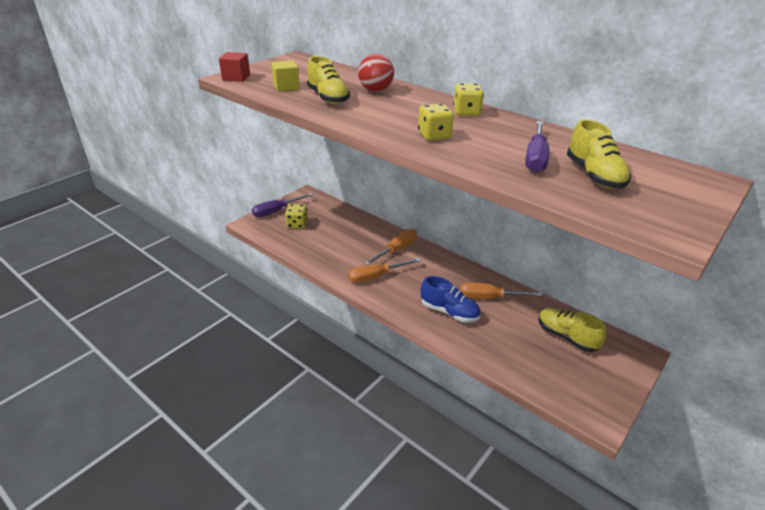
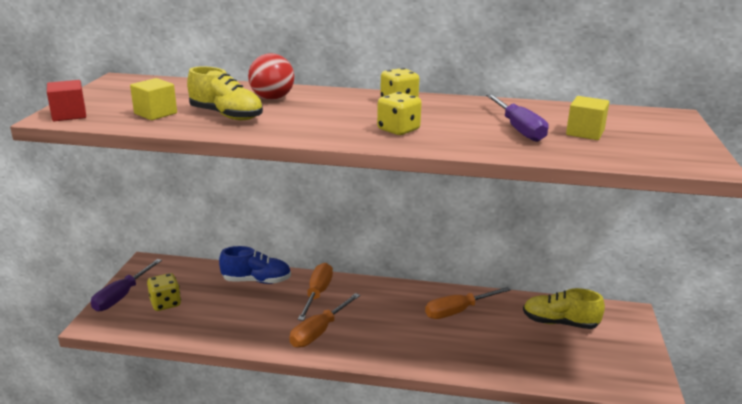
camera: 30 degrees left, 10 degrees down
(449, 312) = (431, 341): blue shoe -> blue shoe (256, 281)
(594, 175) = (585, 133): yellow shoe -> yellow cube

